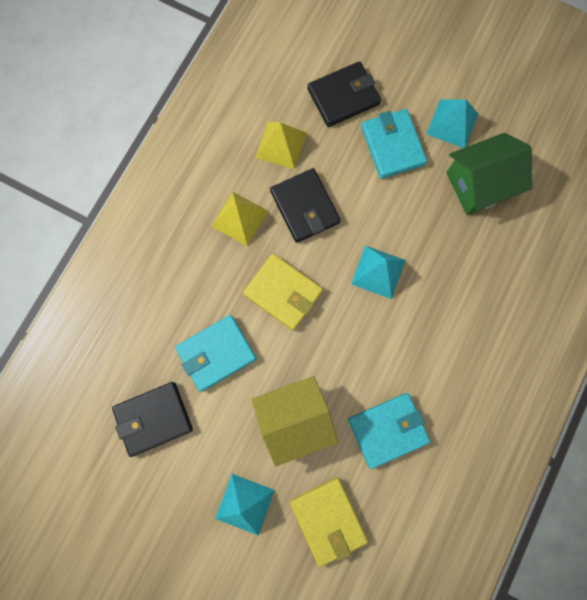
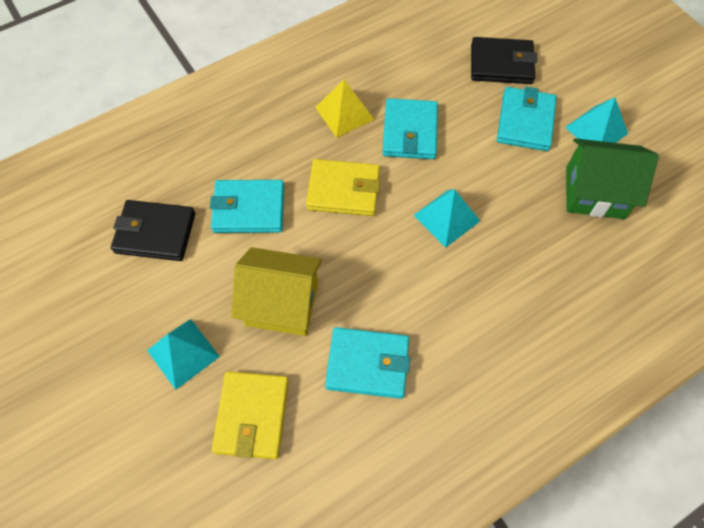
camera: 30 degrees right, 15 degrees down
(281, 145) = (419, 75): yellow pyramid -> none
(283, 293) = (343, 190): yellow wallet -> yellow wallet turned 60 degrees counterclockwise
(304, 207) = (409, 132): black wallet -> turquoise wallet

